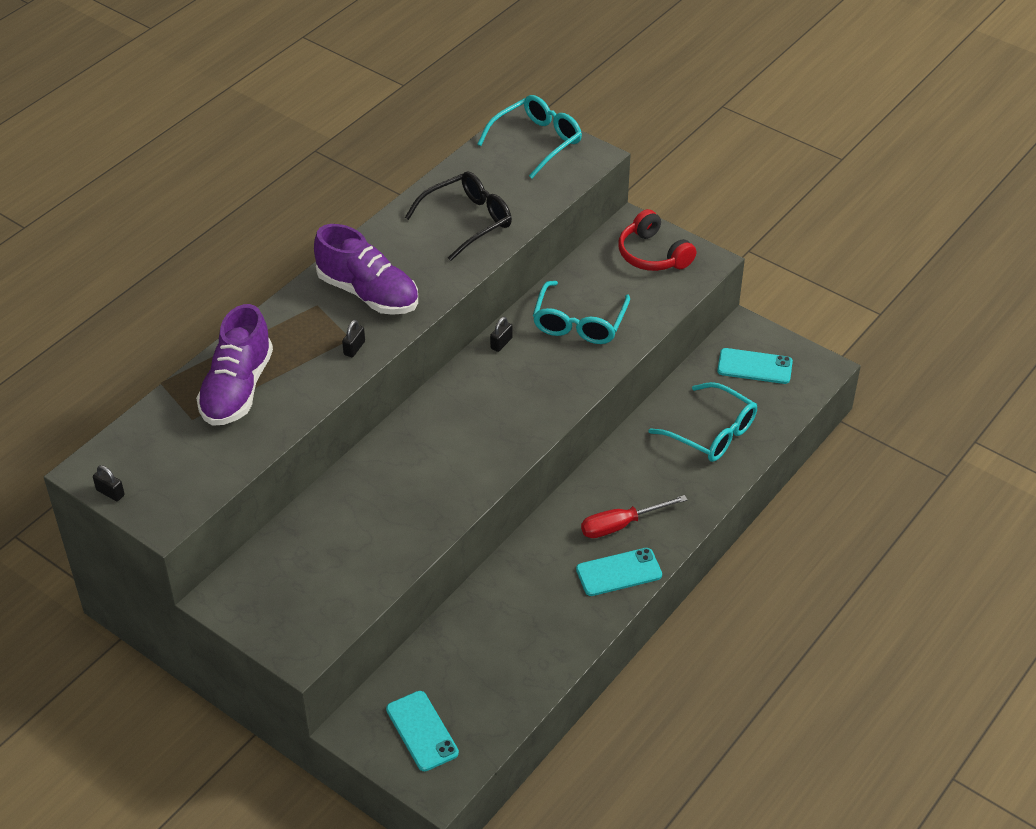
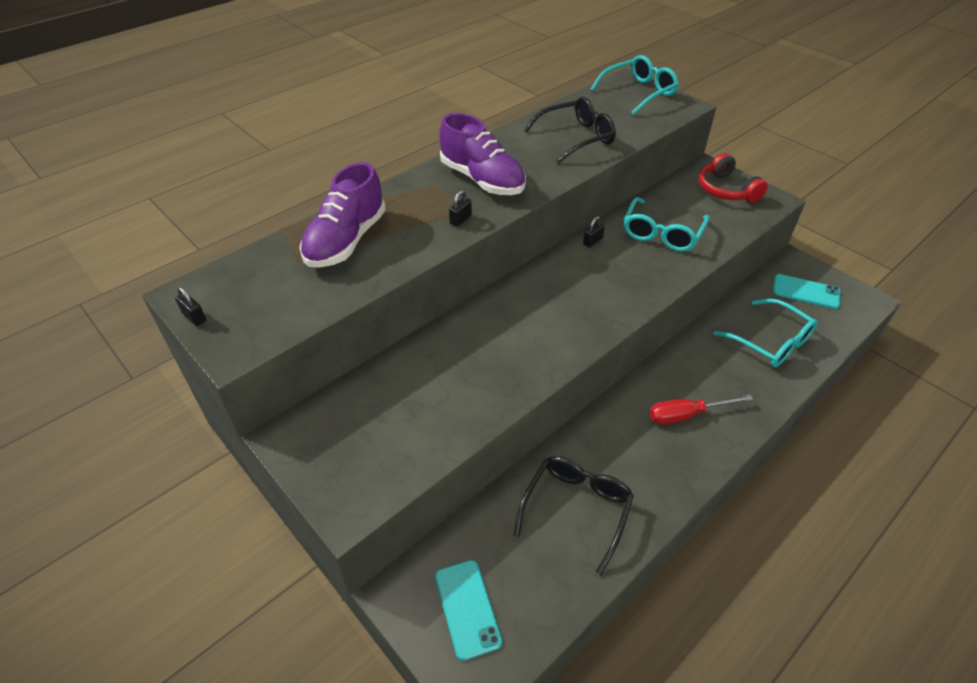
camera: 10 degrees right, 0 degrees up
(514, 632) = (576, 509): none -> black glasses
(619, 572) = (684, 461): turquoise phone -> none

